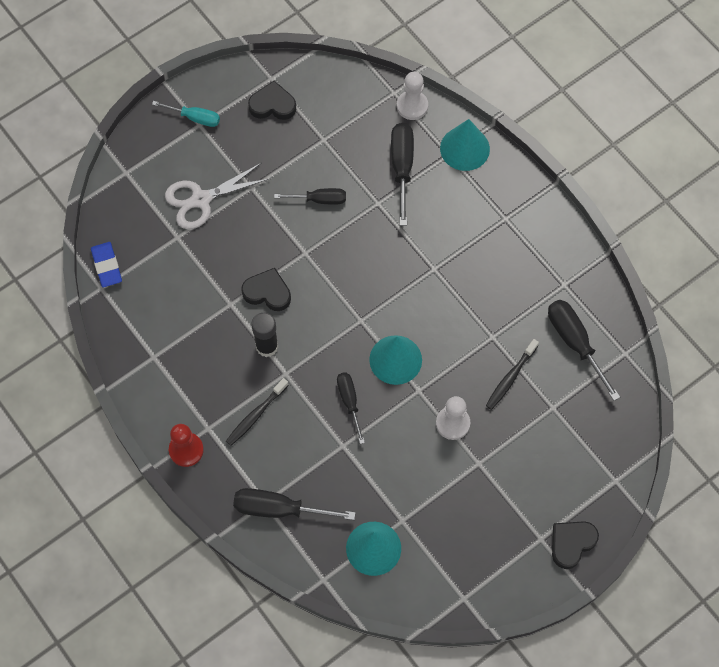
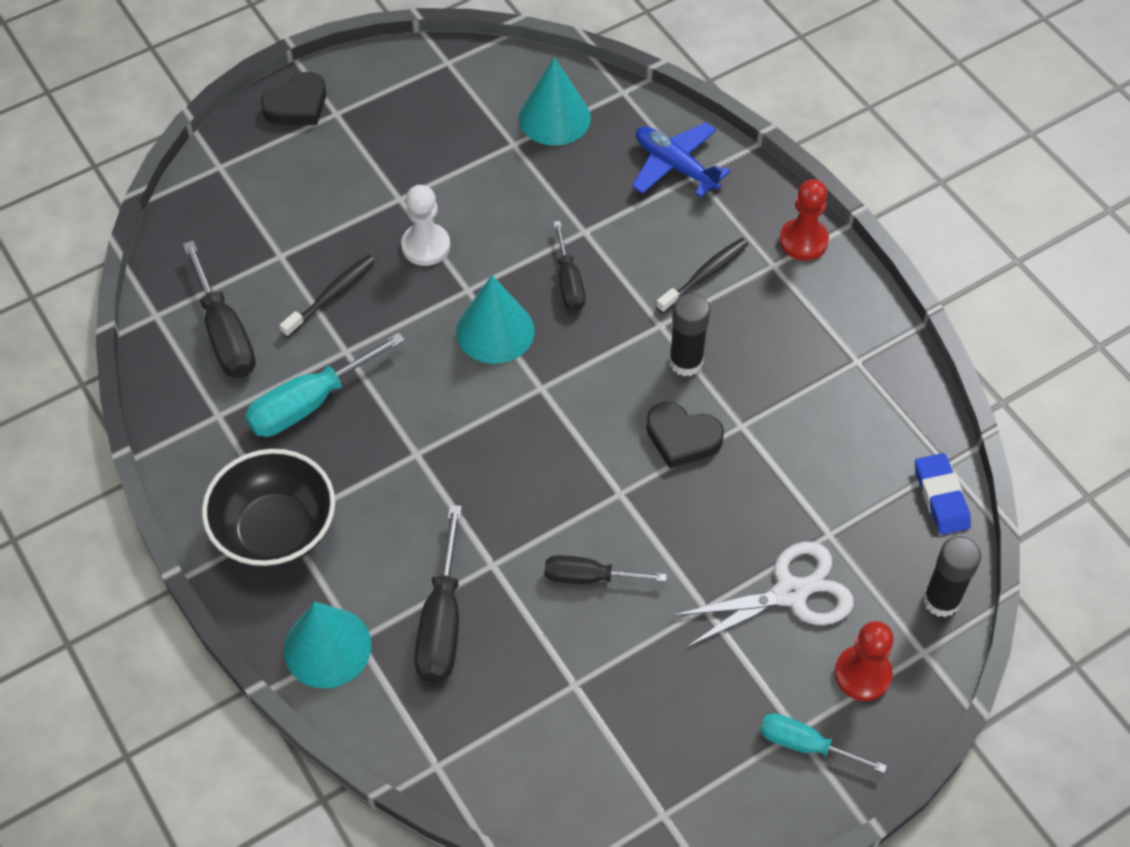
camera: 175 degrees left, 10 degrees down
(113, 202) = (941, 600): none -> black glue stick
(161, 157) = (862, 674): none -> red pawn
(272, 105) = (662, 759): black heart -> none
(279, 509) = (675, 166): black screwdriver -> blue plane
(412, 106) = (406, 735): white pawn -> none
(507, 297) = (310, 403): none -> turquoise screwdriver
(509, 213) = (276, 530): none -> black bowl

